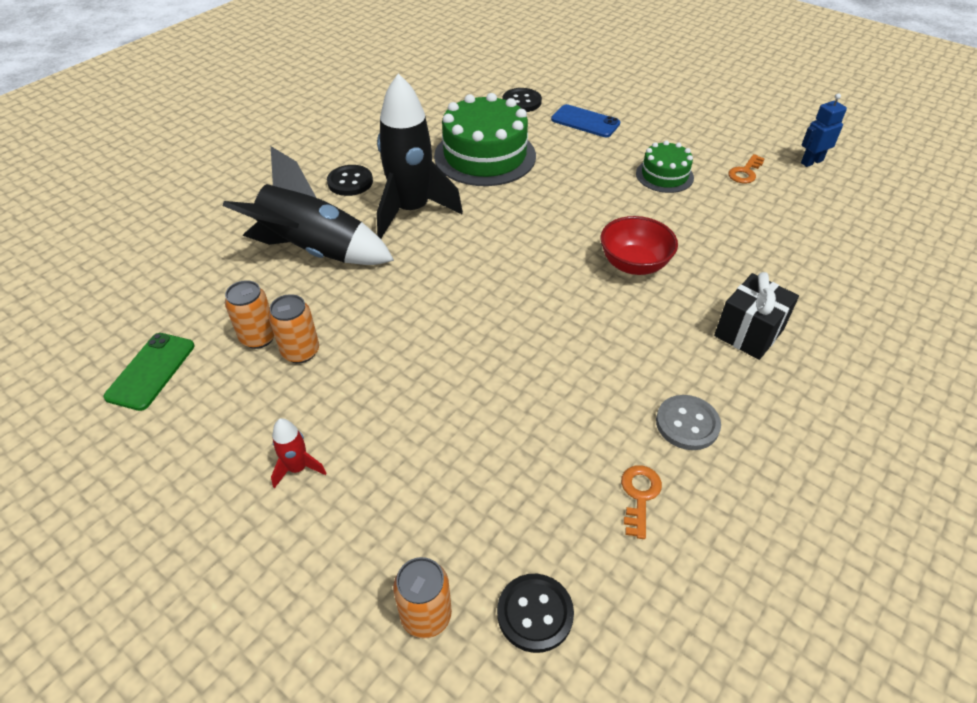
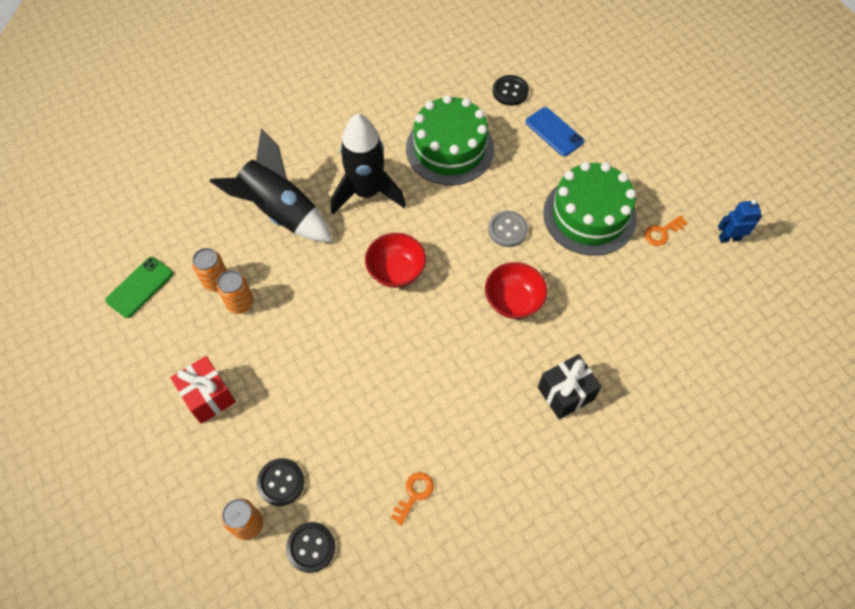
camera: 20 degrees right, 15 degrees up
(298, 468) = (208, 396): red rocket -> red gift
(350, 182) = (331, 147): black button -> black button (281, 482)
(484, 271) = (396, 271): none -> red bowl
(664, 175) = (589, 215): green cake -> green cake, size x1.84
(687, 424) = (476, 453): grey button -> grey button (507, 230)

